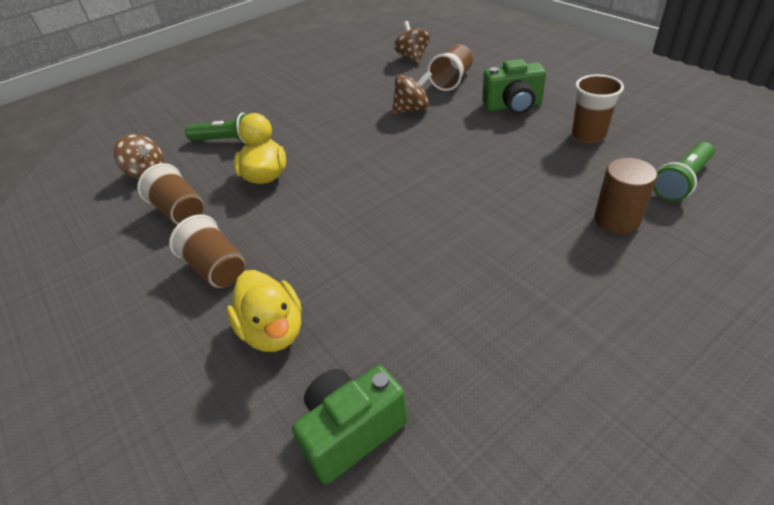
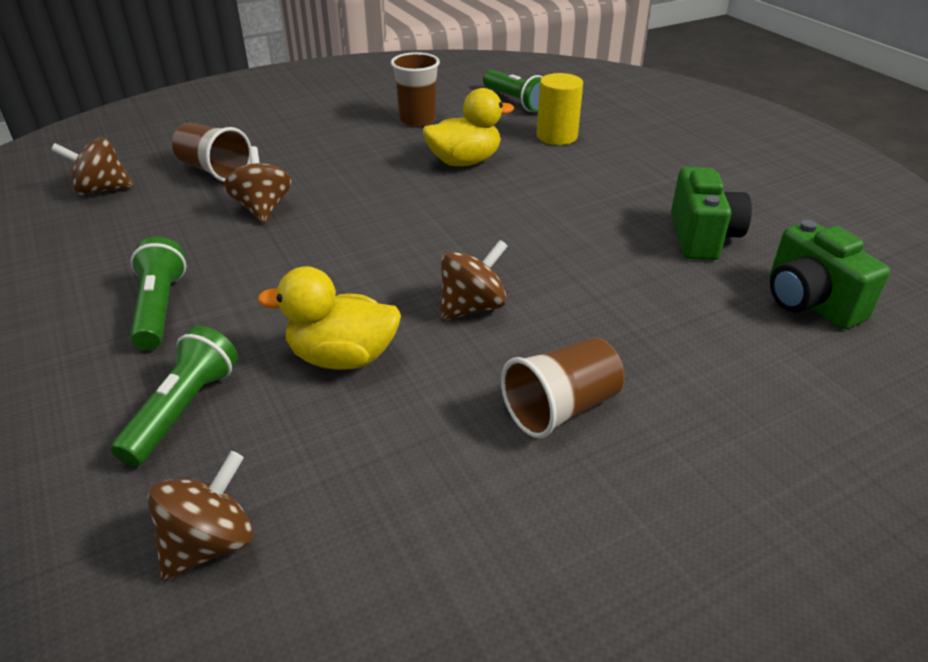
camera: 85 degrees left, 5 degrees down
(180, 211) = (392, 466): brown cup -> none
(273, 331) = (684, 351): yellow duck -> yellow duck (464, 161)
(304, 110) = (160, 308): none -> green flashlight
(317, 214) = (472, 307): none -> brown spinning top
(513, 106) = (324, 145): green camera -> green camera (702, 237)
(616, 220) = (556, 136): brown cylinder -> yellow cylinder

